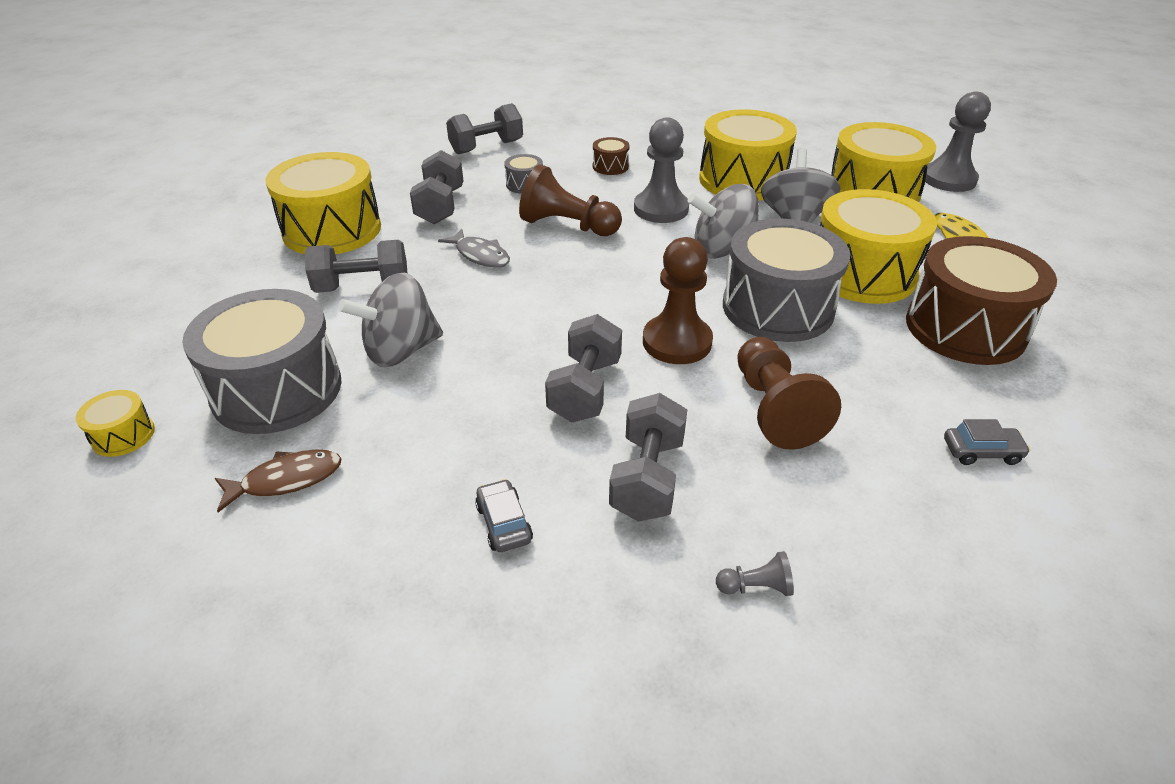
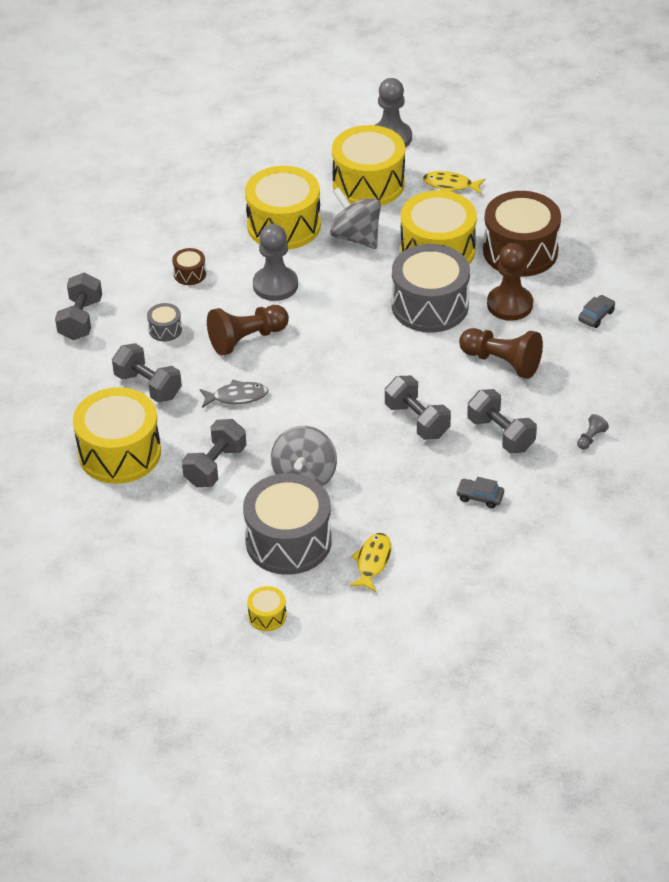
camera: 50 degrees left, 5 degrees up
(286, 480) = (372, 562): brown fish -> yellow fish
(677, 342) = (416, 363): brown pawn -> brown pawn (509, 304)
(722, 250) = (352, 289): grey spinning top -> none

